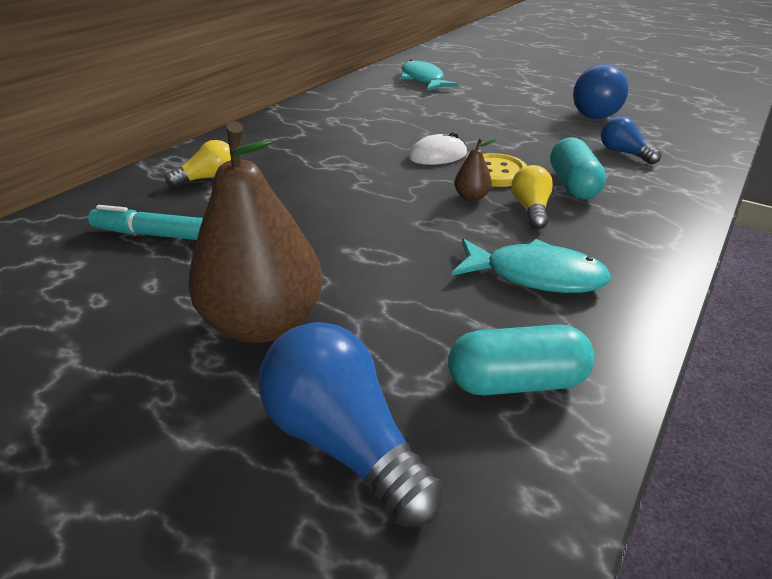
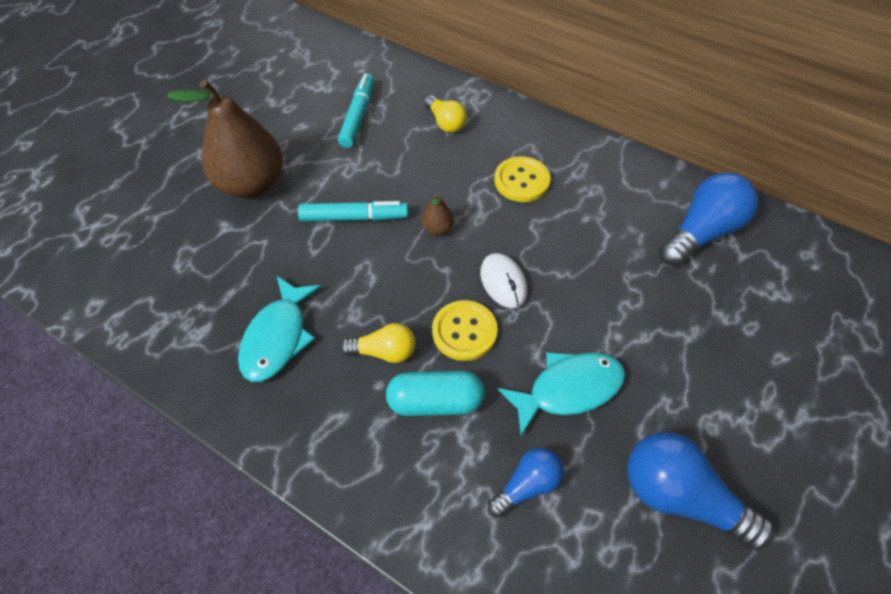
camera: 90 degrees right, 20 degrees up
(314, 144) = (521, 181): none -> yellow button
(344, 440) = (153, 227): blue light bulb -> blue light bulb (702, 232)
(349, 232) = (354, 218): none -> turquoise marker
(423, 80) = (762, 276): turquoise fish -> turquoise fish (568, 389)
(471, 197) = (409, 305): brown pear -> brown pear (437, 229)
(516, 381) = (172, 308): turquoise capsule -> none

